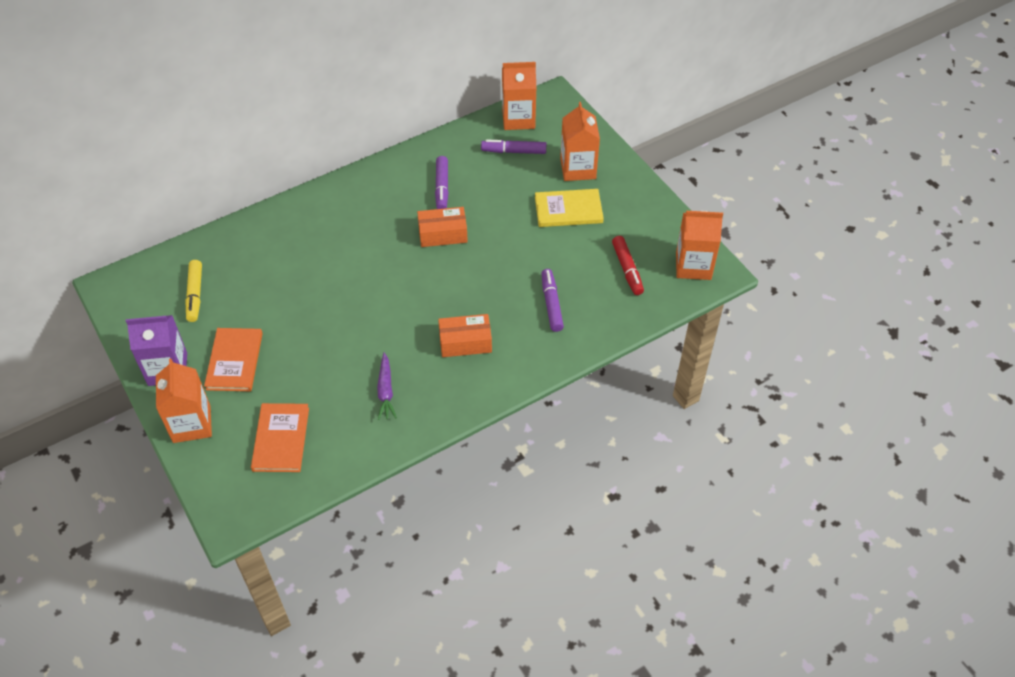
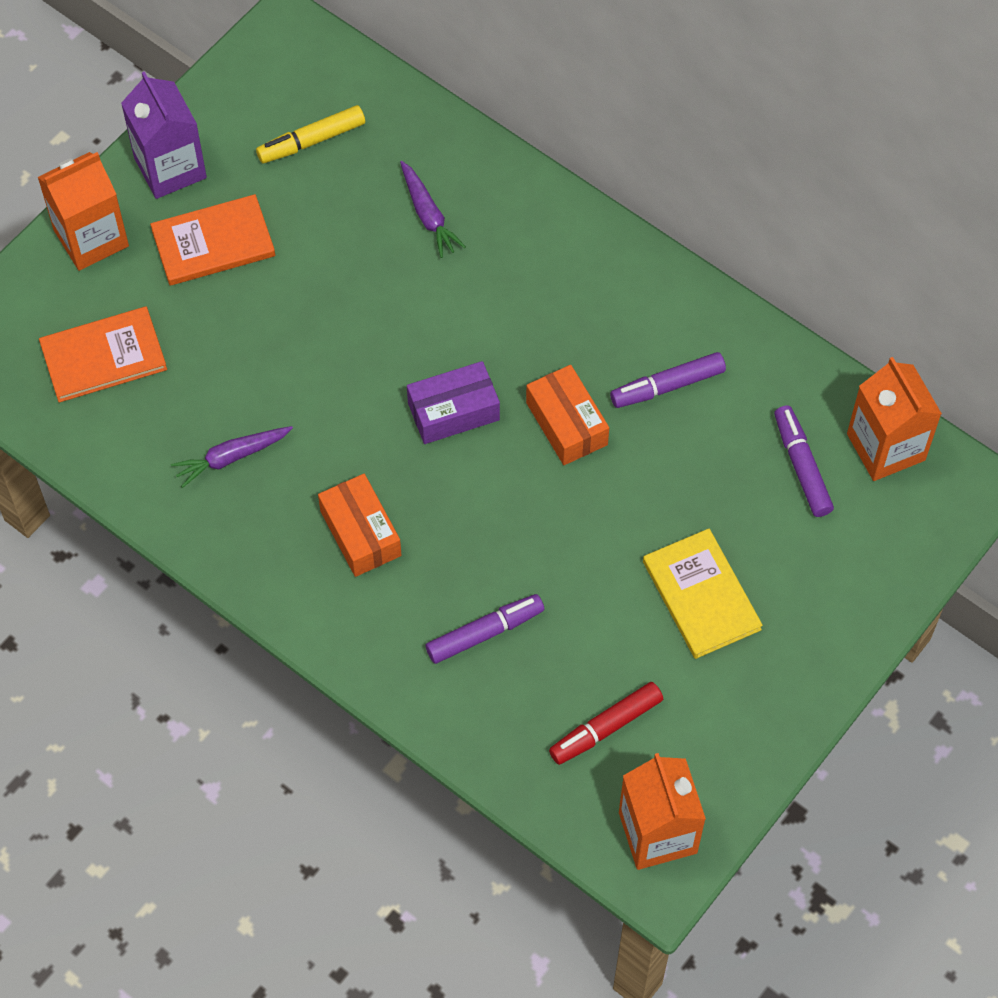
camera: 70 degrees right, 10 degrees up
(279, 255) = (428, 215): none -> purple carrot
(410, 279) = (453, 411): none -> purple box
(578, 168) = (807, 581): orange carton -> none

